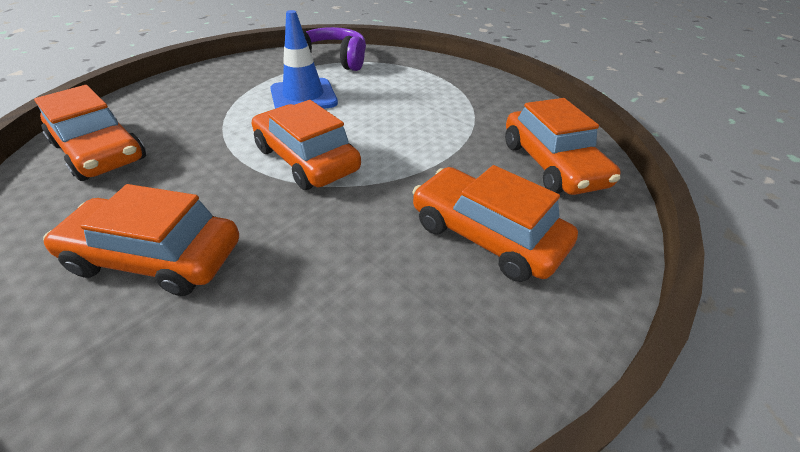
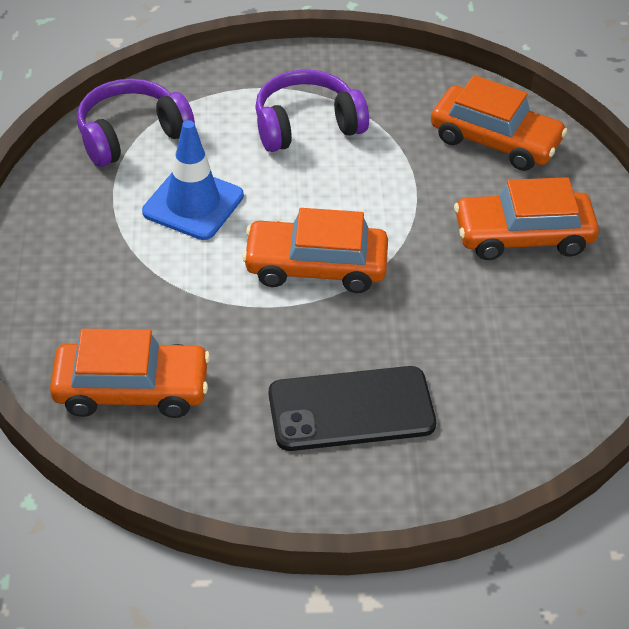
camera: 45 degrees left, 5 degrees up
(156, 257) = (351, 409): orange car -> black phone
(427, 97) = (306, 125): none -> purple headphones

